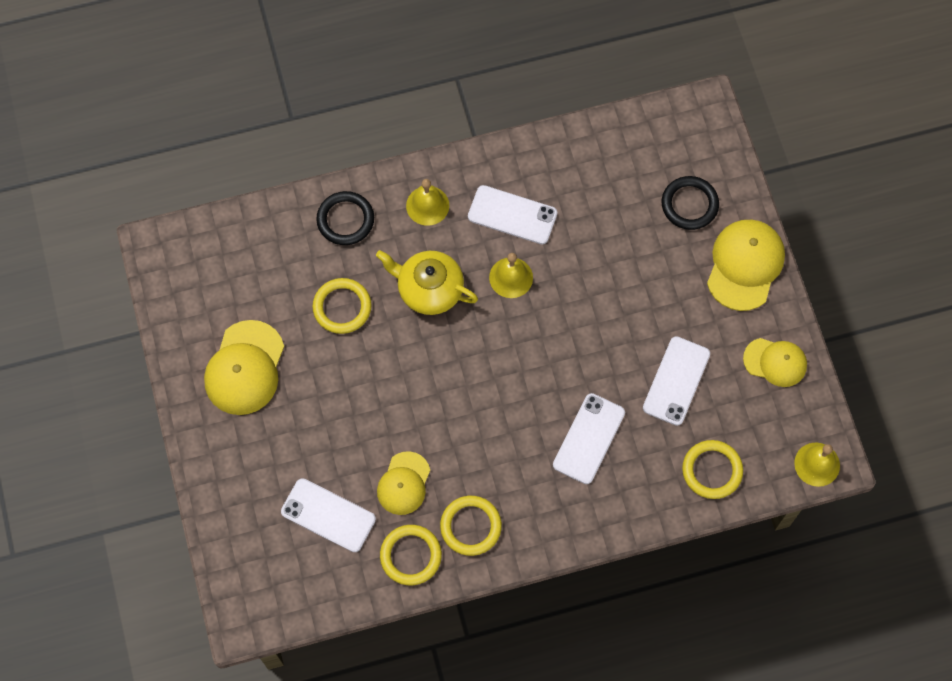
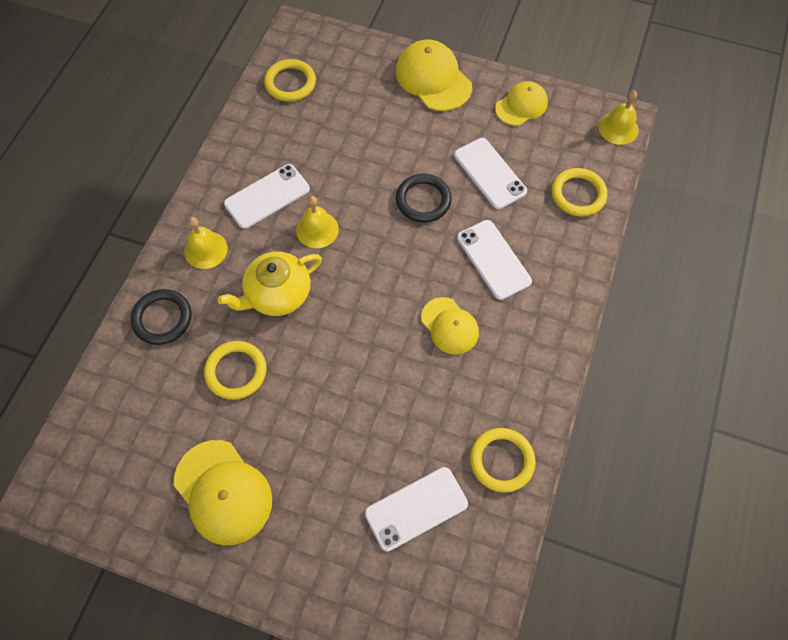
camera: 55 degrees left, 5 degrees down
(404, 483) = (432, 424): yellow cap -> yellow cap (449, 326)
(470, 526) = (508, 394): yellow ring -> yellow ring (290, 83)
(689, 204) = (359, 82): black ring -> black ring (423, 200)

